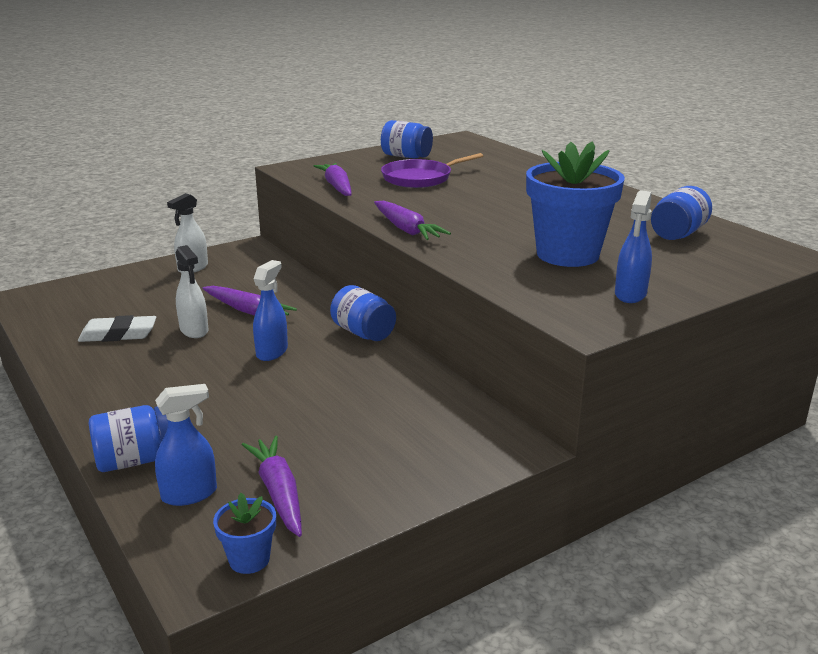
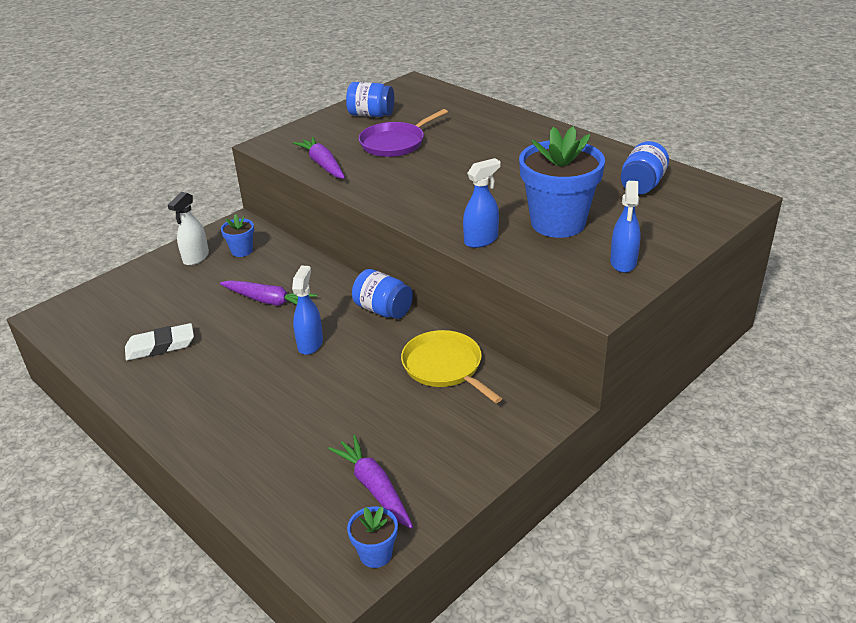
camera: 10 degrees left, 10 degrees up
(134, 460) = (238, 478): blue jar -> none
(190, 494) = (300, 502): blue spray bottle -> blue spray bottle (481, 240)
(194, 330) = (229, 331): white spray bottle -> none
(241, 268) = (242, 251): none -> blue flower pot
(406, 229) = (408, 212): purple carrot -> none
(408, 391) = (444, 367): none -> yellow pan

